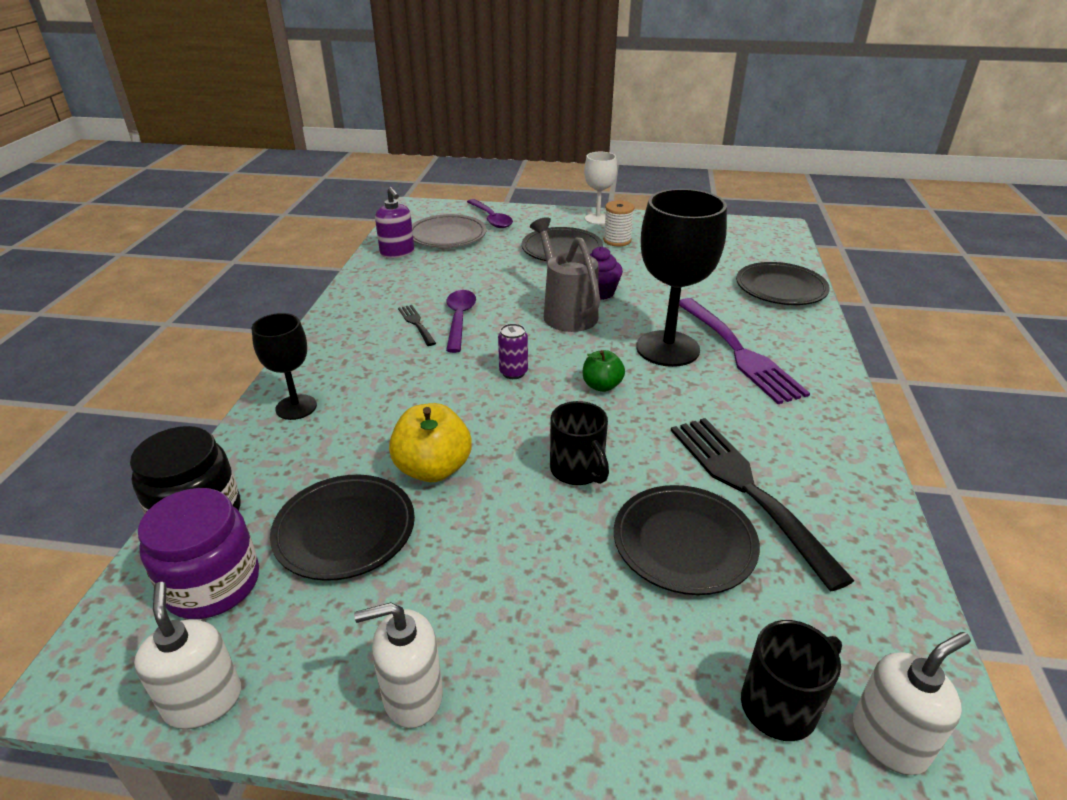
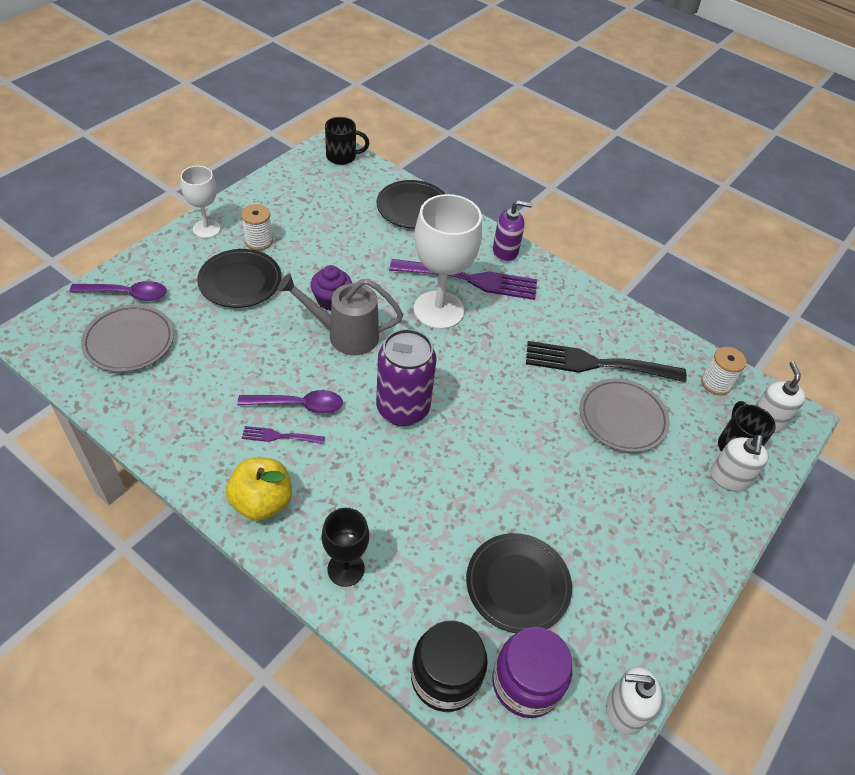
camera: 65 degrees left, 15 degrees up
(397, 253) = (127, 394): purple soap dispenser -> purple soap dispenser (505, 251)
(412, 695) = (666, 597): white soap dispenser -> white soap dispenser (728, 478)
(416, 323) = (279, 436): black fork -> purple fork
(433, 469) = (484, 508): yellow apple -> yellow apple (262, 502)
(459, 320) = (298, 405): purple spoon -> purple spoon turned 150 degrees clockwise
(513, 372) = (402, 408): purple can -> purple can, size x2.20
(578, 470) = (534, 431): black mug -> black mug (342, 157)
(602, 386) = (455, 369): green apple -> none
(667, 348) = (438, 310): black goblet -> white goblet
(684, 543) = (622, 418): black plate -> grey plate
(880, 635) = (716, 383): none -> white spool

